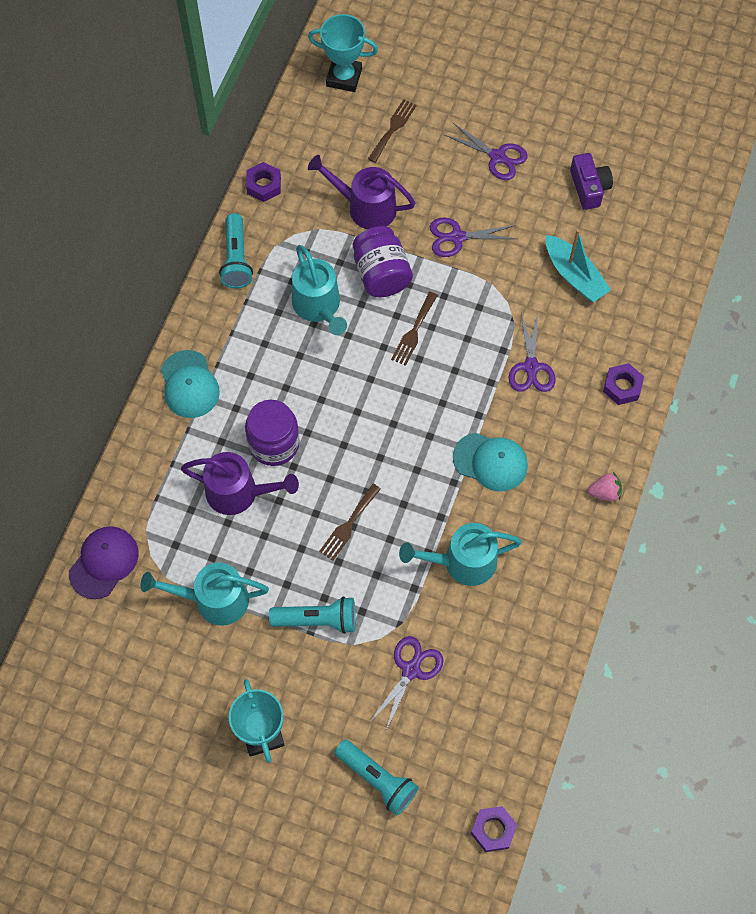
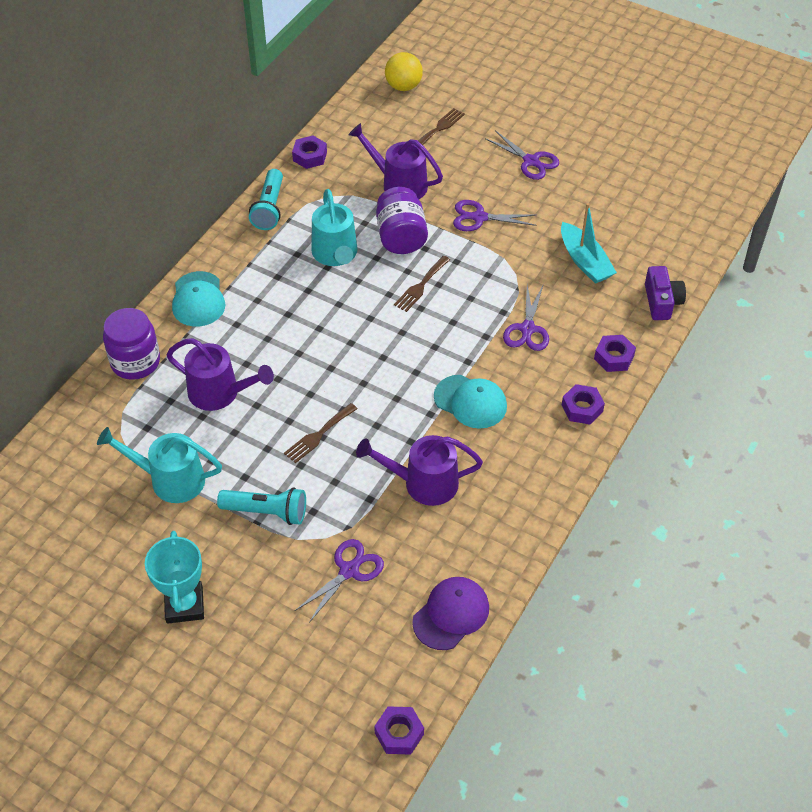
camera: 10 degrees right, 15 degrees down
(104, 562) = (74, 432): purple cap -> purple cap (451, 614)
(274, 443) = (264, 357): purple jar -> purple jar (135, 362)
(344, 77) = (403, 86): turquoise trophy -> yellow ball
(377, 779) = (290, 666): turquoise flashlight -> none
(462, 562) = (423, 483): turquoise watering can -> purple watering can
(589, 188) = (613, 195): purple camera -> purple camera (662, 302)
(601, 451) = (582, 408): none -> purple nut
(604, 492) = (579, 444): pink strawberry -> none

